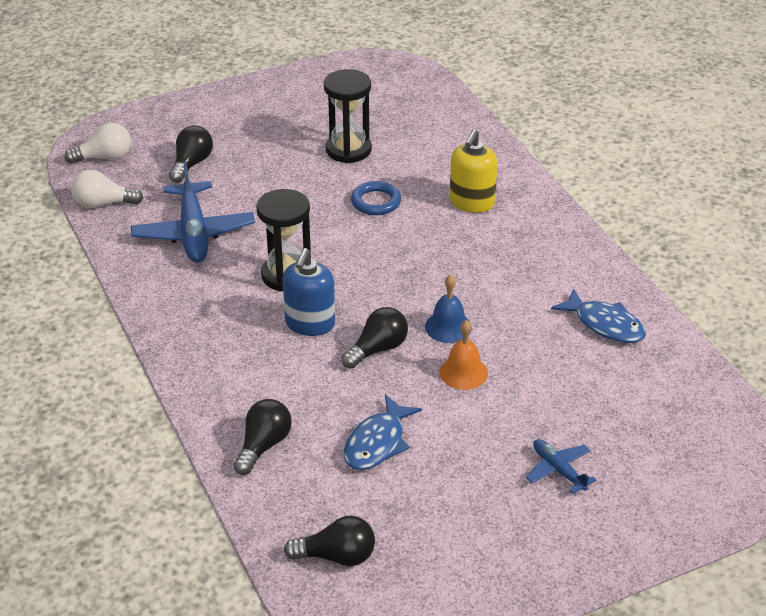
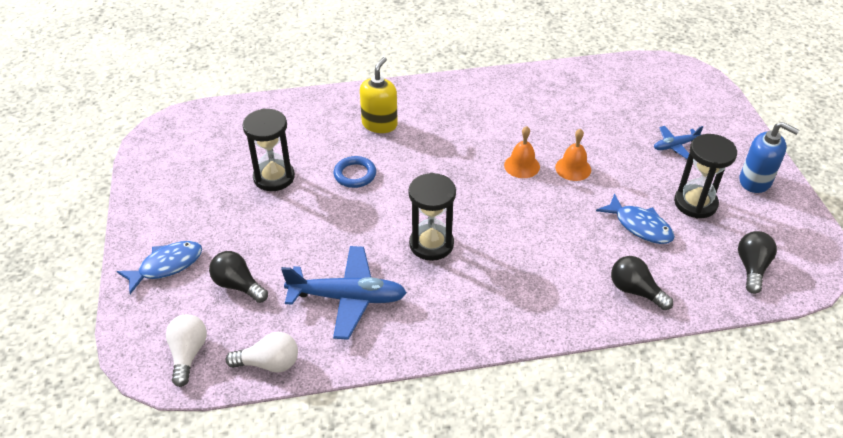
camera: 75 degrees left, 5 degrees up
(103, 203) = (269, 363): white light bulb -> white light bulb turned 105 degrees counterclockwise
(310, 323) = (497, 240): blue soap dispenser -> blue soap dispenser (755, 181)
(377, 349) = (538, 207): black light bulb -> none
(443, 496) = (695, 203): none -> black hourglass
(448, 327) = (522, 166): blue bell -> orange bell
(471, 202) = (379, 124): yellow soap dispenser -> yellow soap dispenser turned 105 degrees counterclockwise
(605, 324) = (539, 94): blue fish -> blue fish (167, 266)

